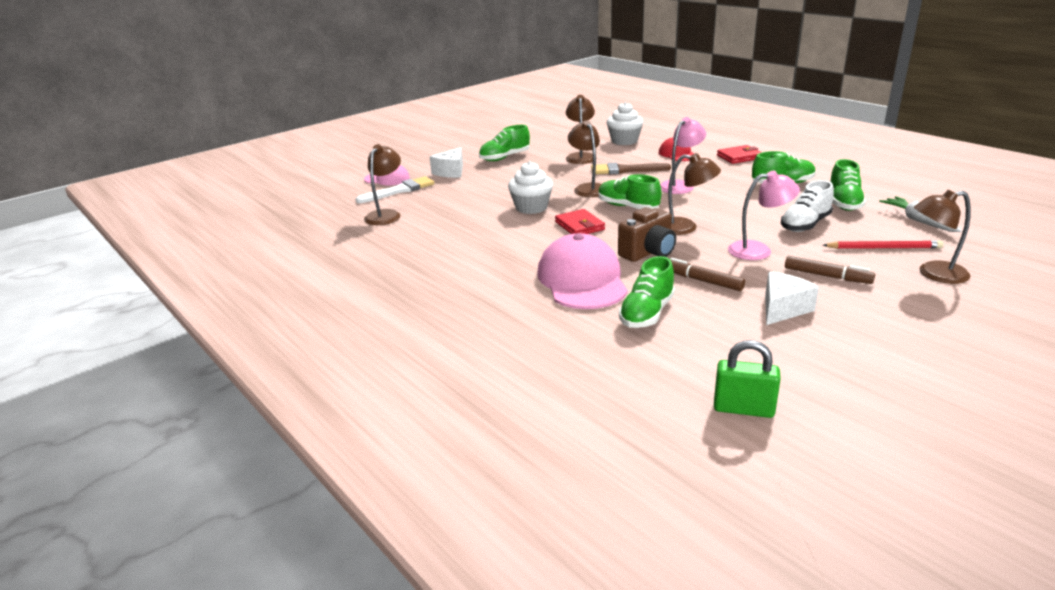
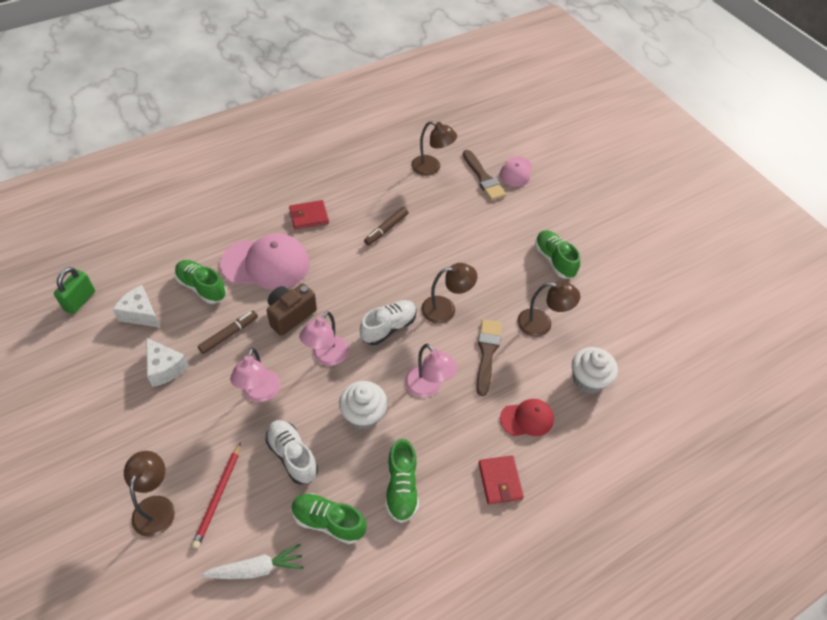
camera: 95 degrees right, 25 degrees up
(399, 190) = (483, 178): white brush -> brown brush
(451, 172) = (522, 215): white cheese -> white cheese (140, 314)
(531, 207) = (413, 258): white cupcake -> white cupcake (363, 414)
(579, 226) = (360, 283): red wallet -> red wallet (309, 216)
(628, 207) = (388, 327): green shoe -> white shoe
(648, 253) = (290, 315): brown camera -> brown camera turned 75 degrees clockwise
(685, 227) = (326, 357): brown lamp -> pink lamp
(827, 276) = (194, 422): brown marker -> brown marker (386, 229)

